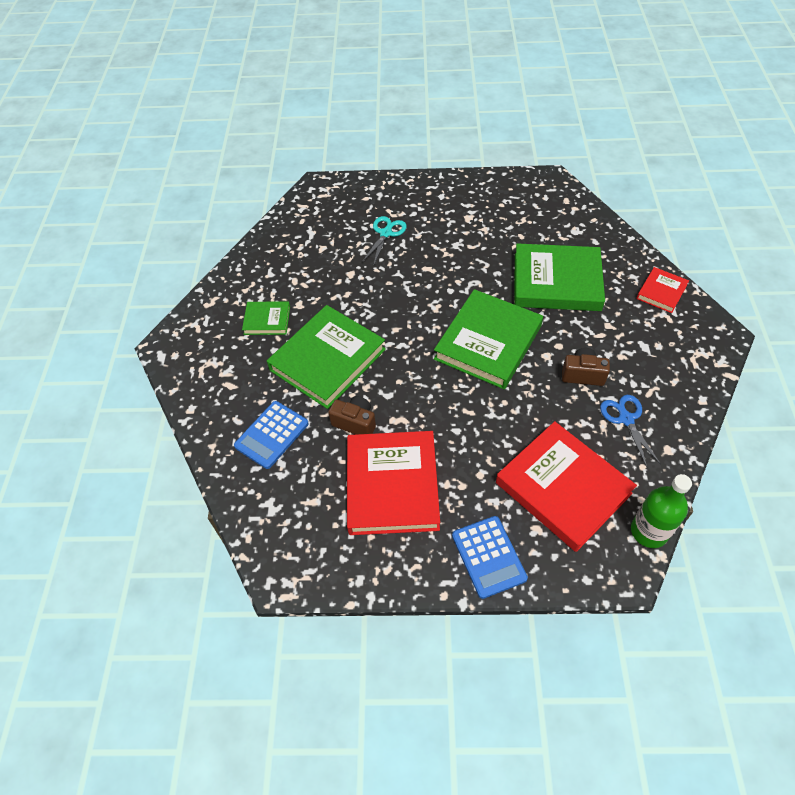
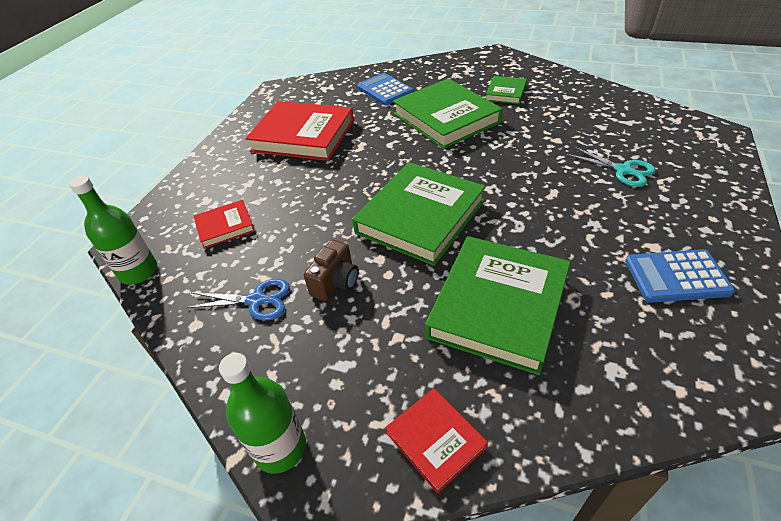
camera: 110 degrees right, 10 degrees down
(355, 423) = (372, 125): brown camera -> none
(488, 342) = (420, 217): green book -> green book turned 75 degrees clockwise
(488, 557) = (209, 171): blue calculator -> blue calculator (676, 276)
(563, 488) = (225, 226): red book -> red book, size x0.50
(711, 357) = (280, 447): none -> green bottle

